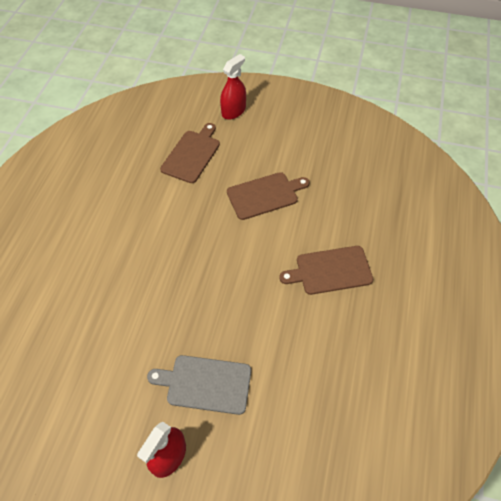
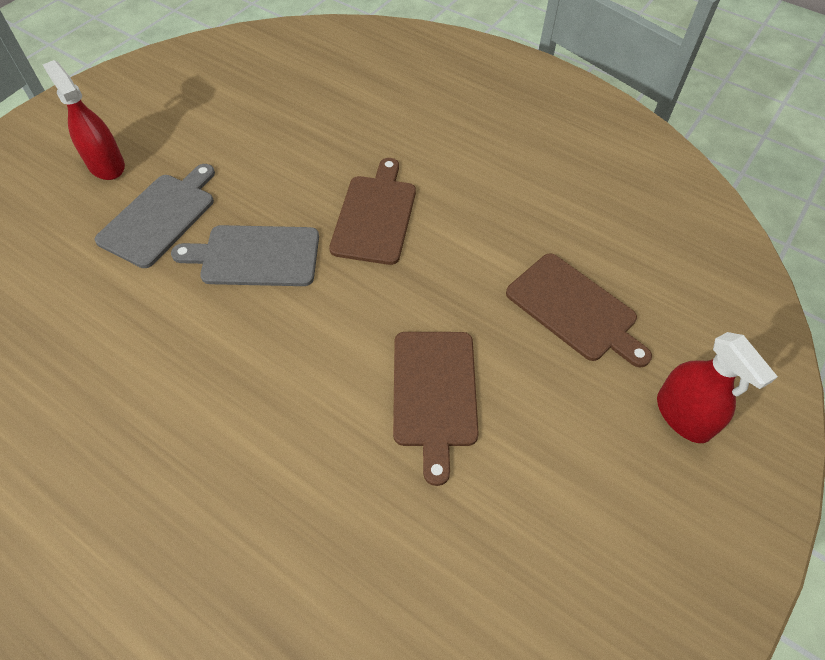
camera: 110 degrees right, 0 degrees up
(215, 309) = (255, 256): none -> grey cutting board
(330, 270) = (223, 435): brown cutting board -> brown cutting board (375, 215)

